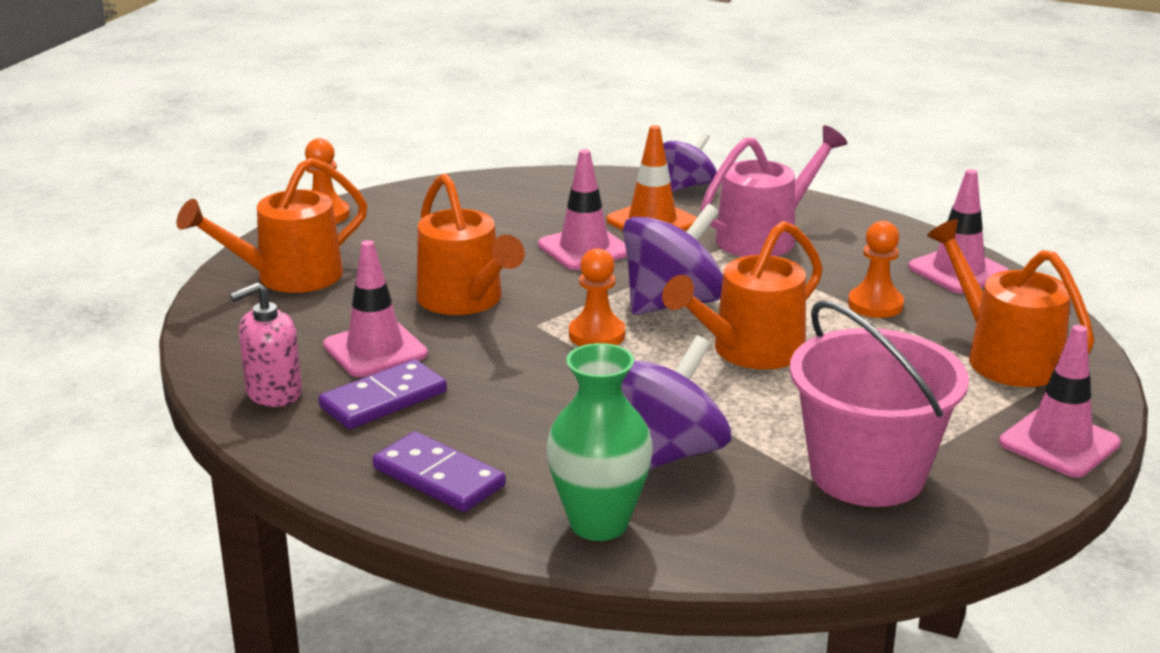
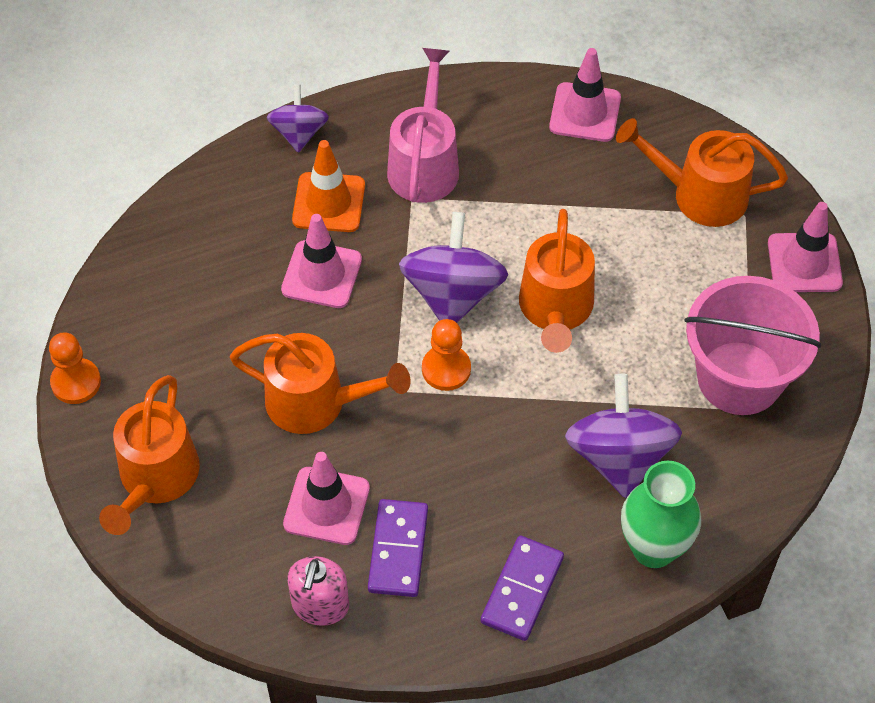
camera: 45 degrees left, 30 degrees up
(438, 477) = (522, 590): purple domino -> purple domino turned 60 degrees counterclockwise
(875, 304) = (575, 194): orange pawn -> none

